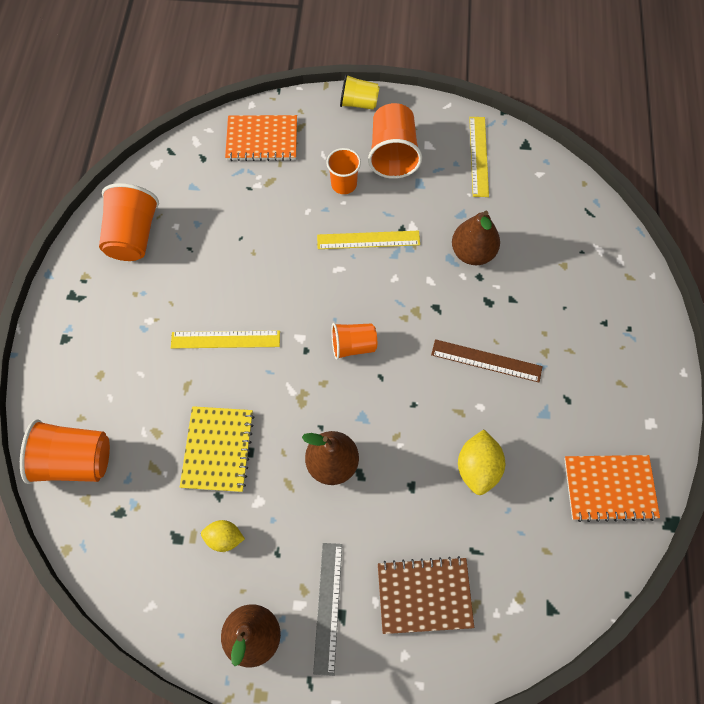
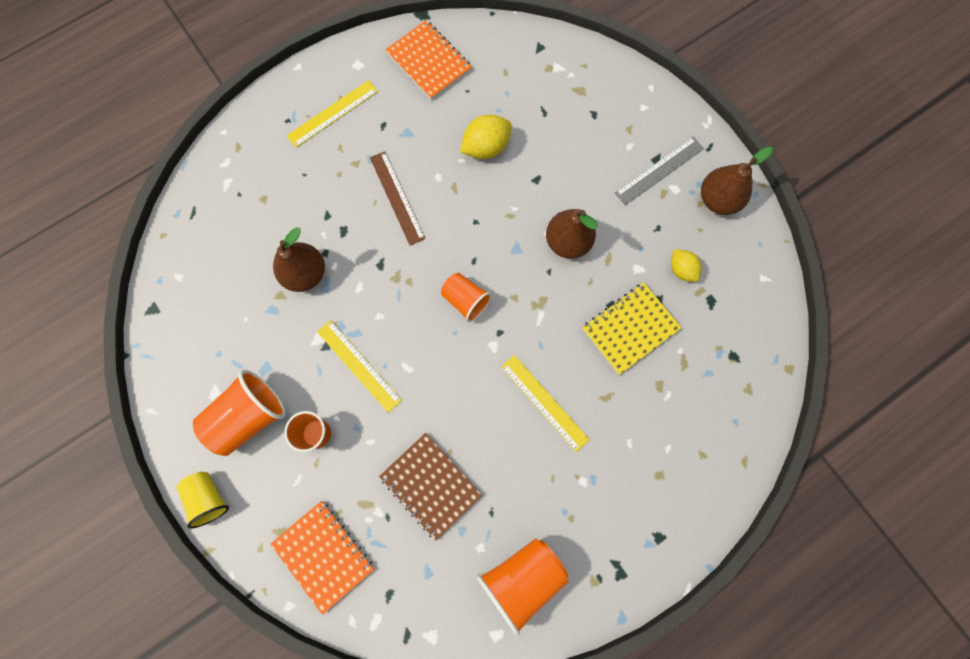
camera: 130 degrees left, 10 degrees up
(75, 461) = (733, 425): orange cup -> none
(424, 595) = (598, 121): brown notebook -> brown notebook (430, 485)
(478, 156) = (195, 340): yellow ruler -> yellow ruler (333, 113)

